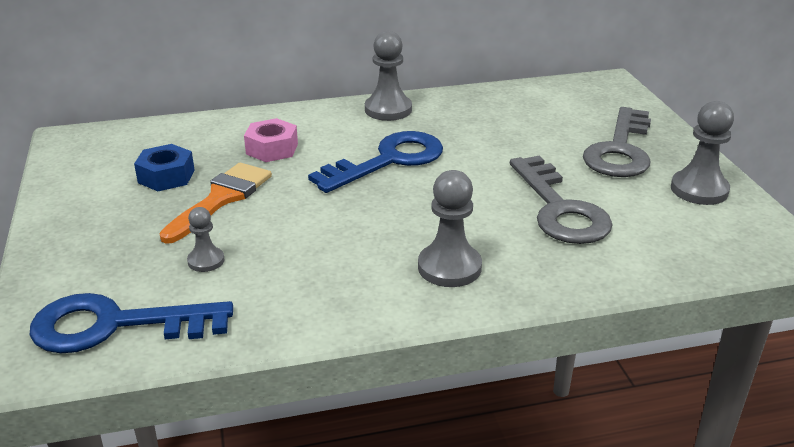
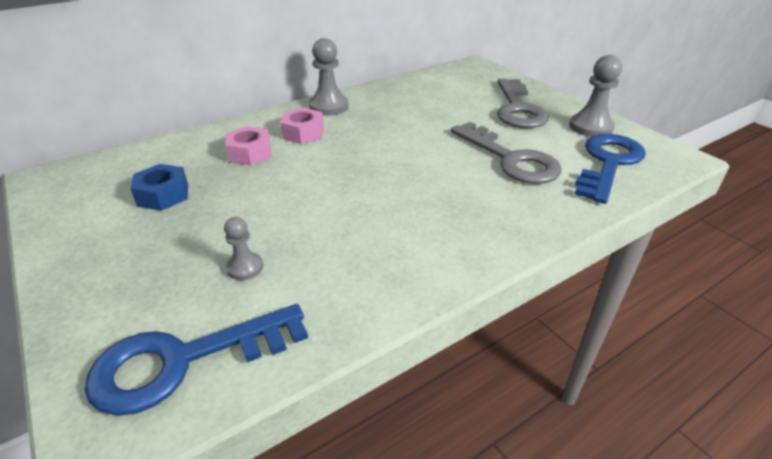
camera: 20 degrees left, 5 degrees up
(221, 199) = (227, 205): orange brush -> none
(341, 136) = (303, 133): none -> pink nut
(388, 160) = (355, 146): blue key -> blue key (608, 163)
(449, 267) = (463, 224): grey pawn -> none

